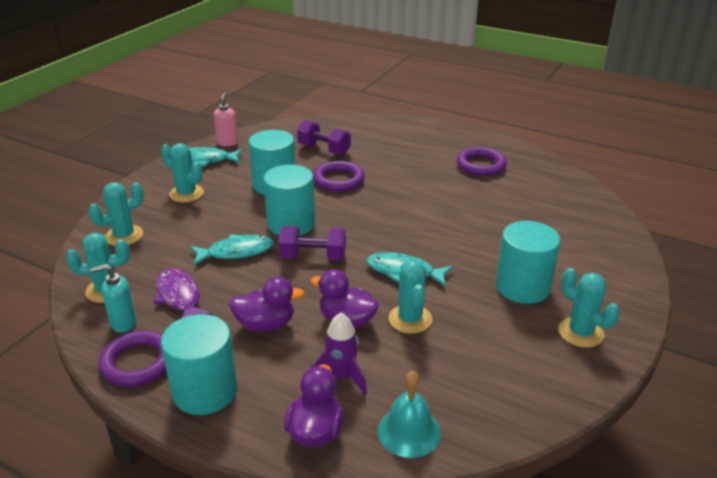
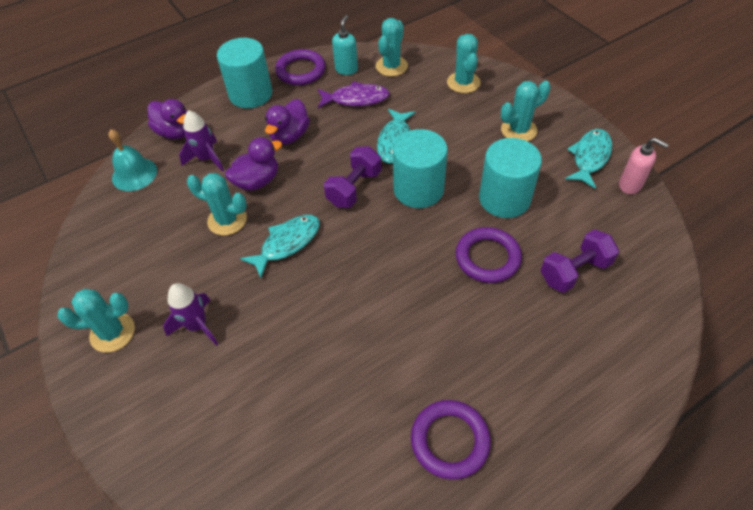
camera: 120 degrees right, 20 degrees up
(522, 287) = (197, 326): turquoise cylinder -> purple rocket

